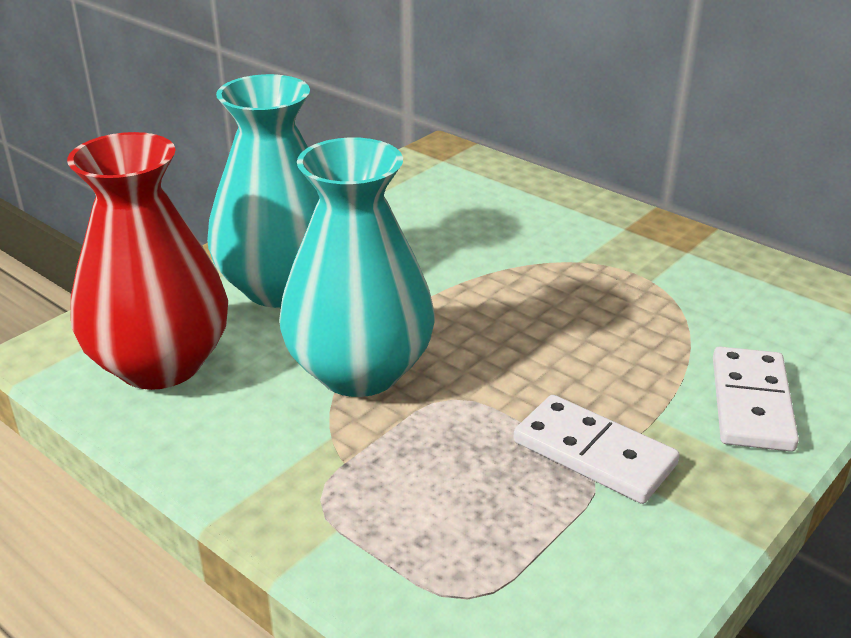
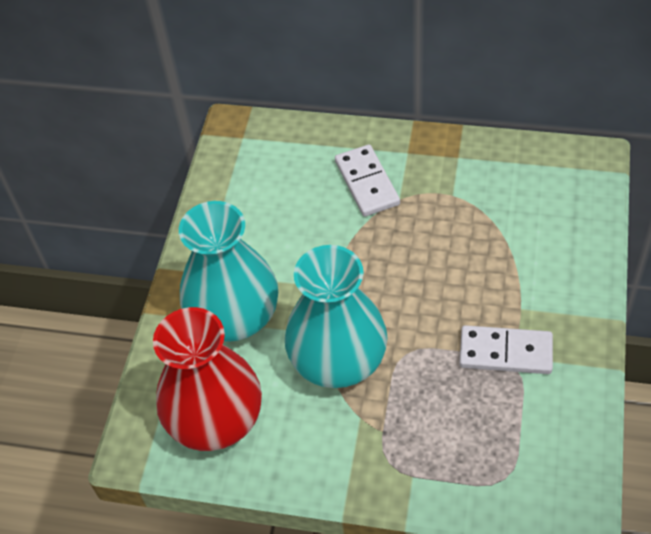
camera: 25 degrees left, 20 degrees up
(751, 403) = (562, 271): white domino -> white domino (366, 183)

